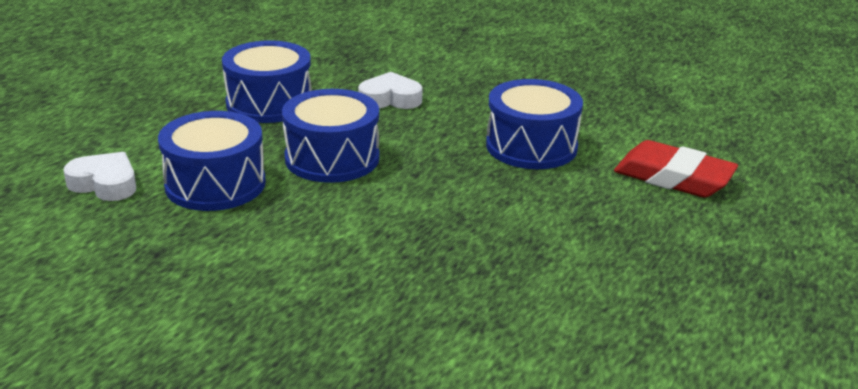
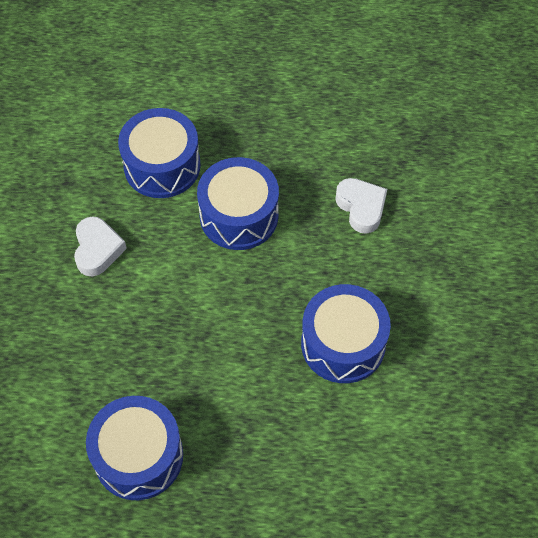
camera: 65 degrees right, 30 degrees up
(105, 184) = (128, 106): white heart -> white heart (97, 249)
(269, 103) = (299, 131): blue drum -> blue drum (138, 456)
(673, 177) = (354, 472): red eraser -> none

